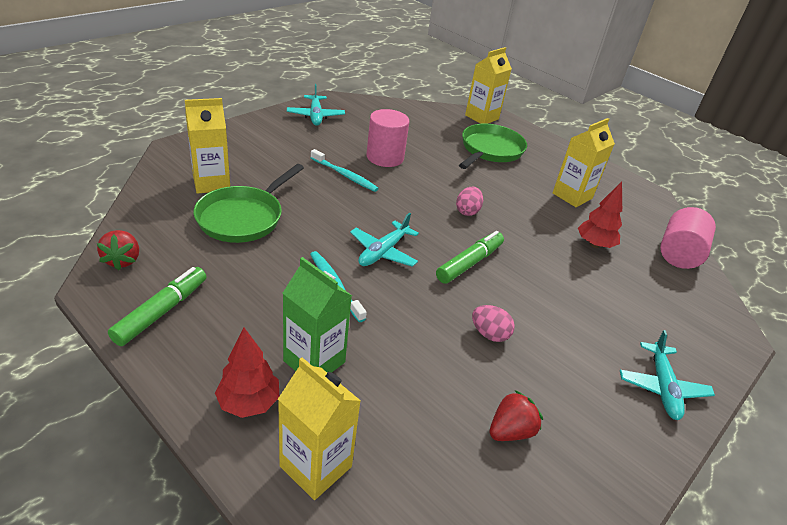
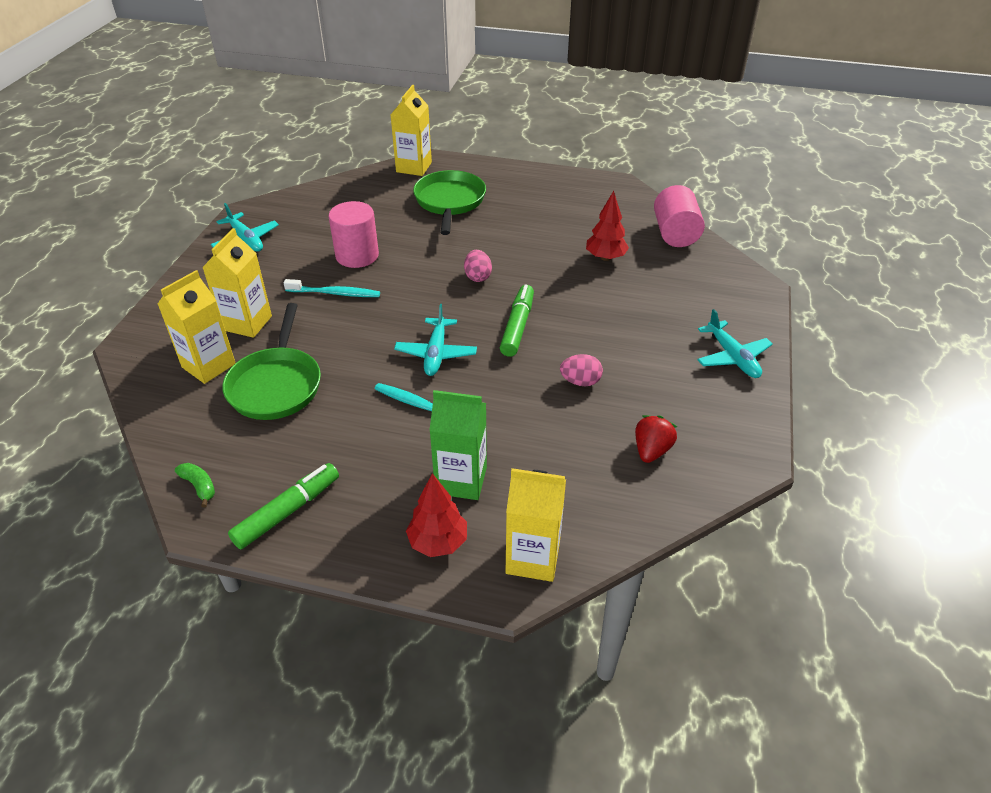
camera: 25 degrees left, 5 degrees up
(122, 260) = (199, 486): red strawberry -> green banana
(162, 312) = (288, 511): green marker -> green marker turned 45 degrees clockwise
(572, 196) = (555, 217): yellow carton -> yellow carton (247, 323)

